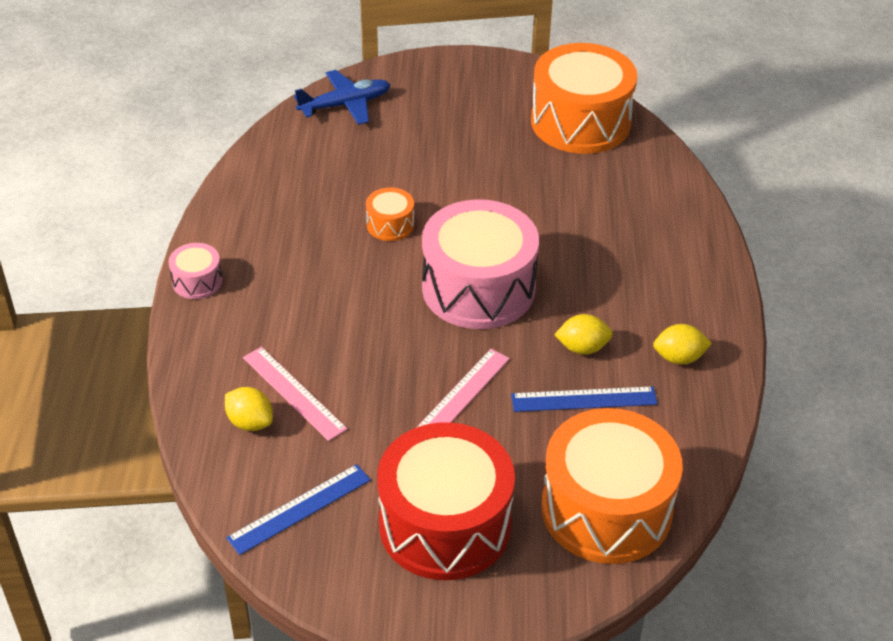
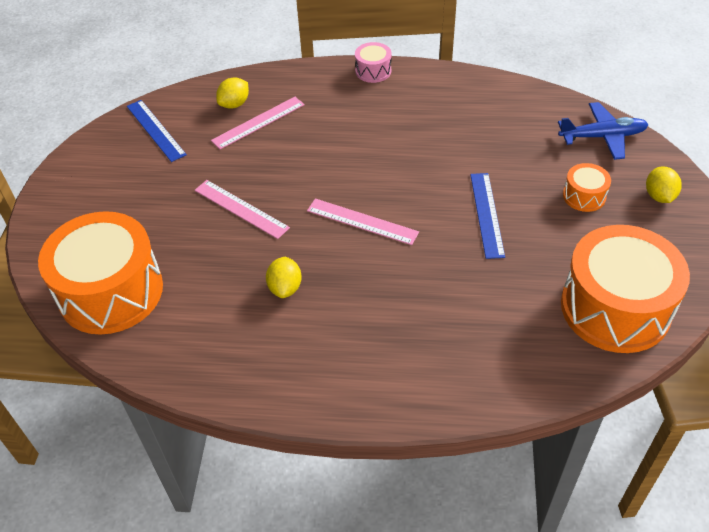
camera: 95 degrees right, 5 degrees up
(345, 105) = (602, 137): blue plane -> blue plane turned 75 degrees counterclockwise
(390, 224) = (440, 167): orange drum -> orange drum (584, 196)
(445, 524) = (123, 199): red drum -> none
(478, 288) = (362, 221): pink drum -> pink ruler
(584, 399) = (226, 285): blue ruler -> blue ruler (487, 214)
(679, 358) = (265, 358): yellow lemon -> yellow lemon (659, 196)

